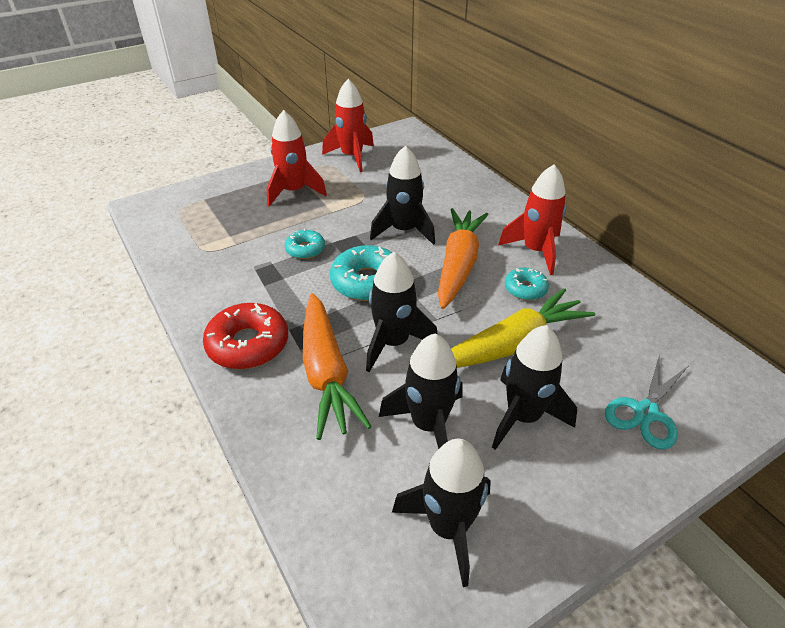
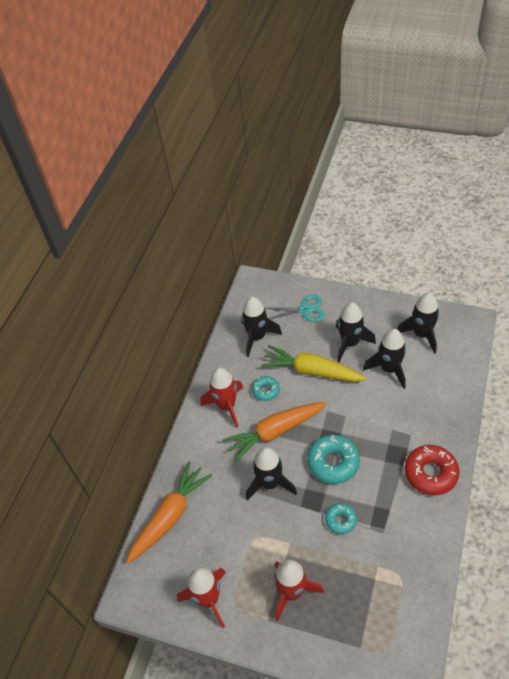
camera: 125 degrees left, 10 degrees up
(326, 373) = (407, 425): orange carrot -> orange carrot (170, 516)
(393, 342) = (361, 415): black rocket -> black rocket (257, 337)

